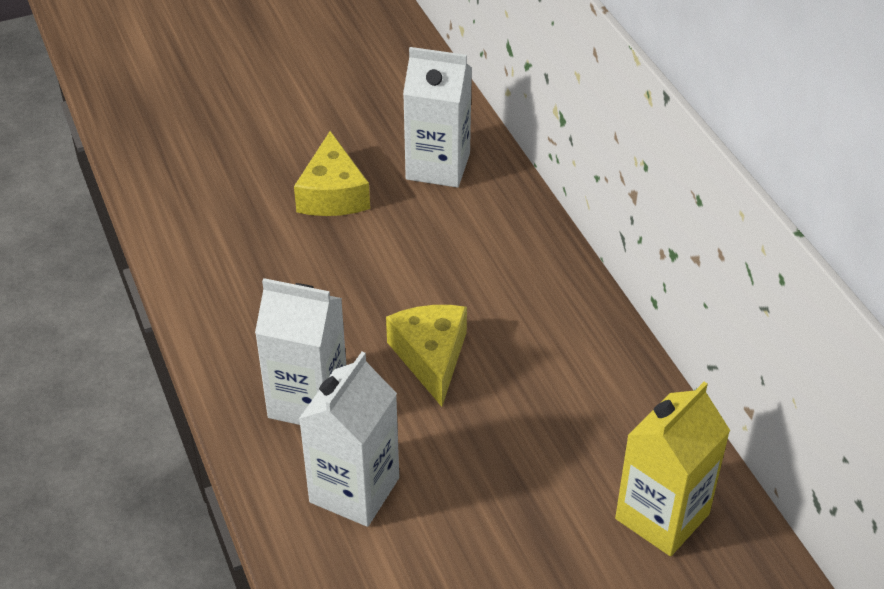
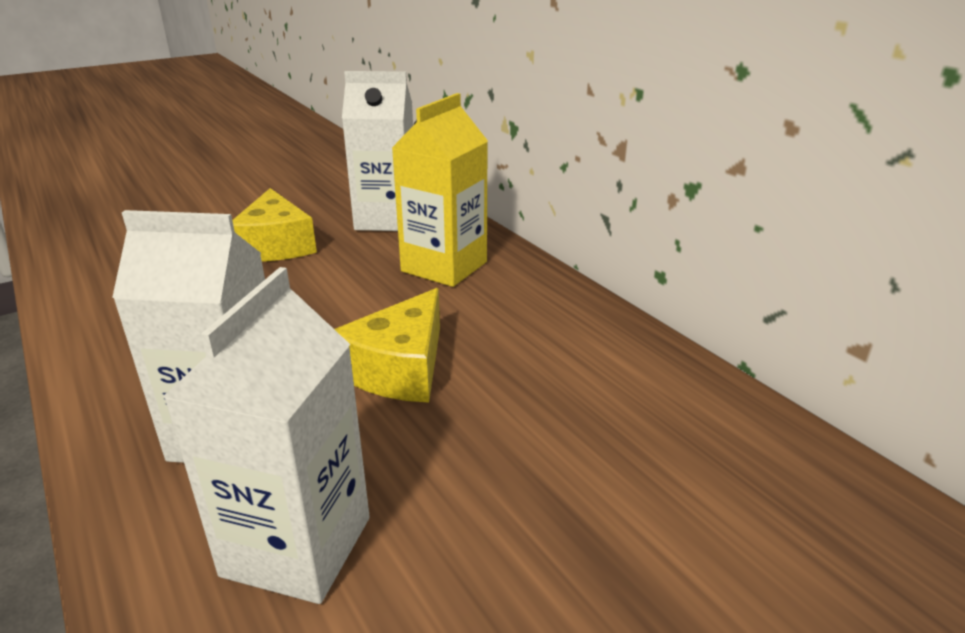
camera: 10 degrees left, 15 degrees down
(431, 357) = (400, 368): yellow cheese -> yellow cheese turned 135 degrees counterclockwise
(662, 516) = (783, 519): yellow carton -> yellow carton (444, 266)

